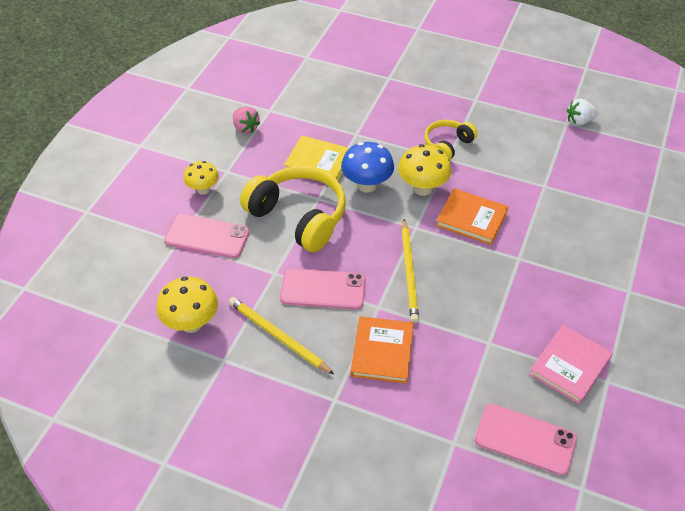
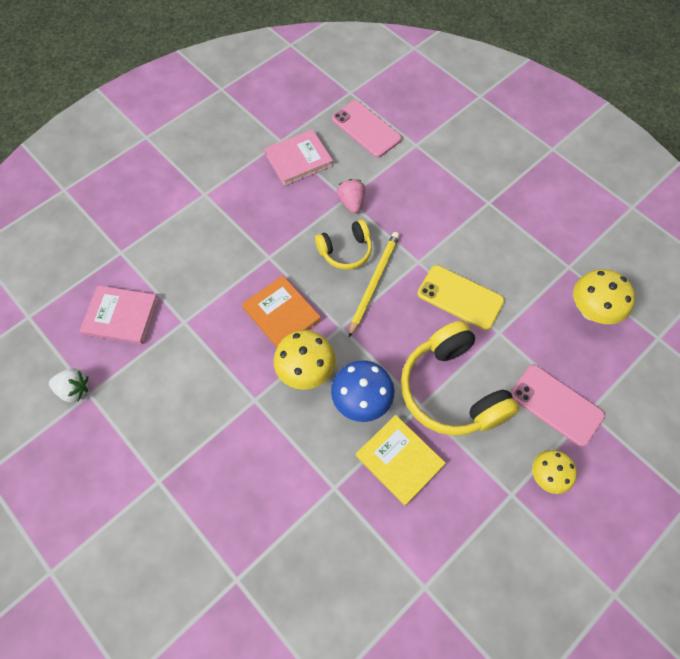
camera: 155 degrees left, 15 degrees up
(245, 128) = (467, 564): pink strawberry -> pink strawberry (351, 203)
(278, 336) = (516, 269): yellow pencil -> none
(323, 289) = (460, 297): pink phone -> yellow phone
(382, 352) = (434, 223): orange book -> none
(447, 145) = (241, 420): yellow headphones -> yellow headphones (345, 251)
(595, 172) = (121, 316): none -> pink book

